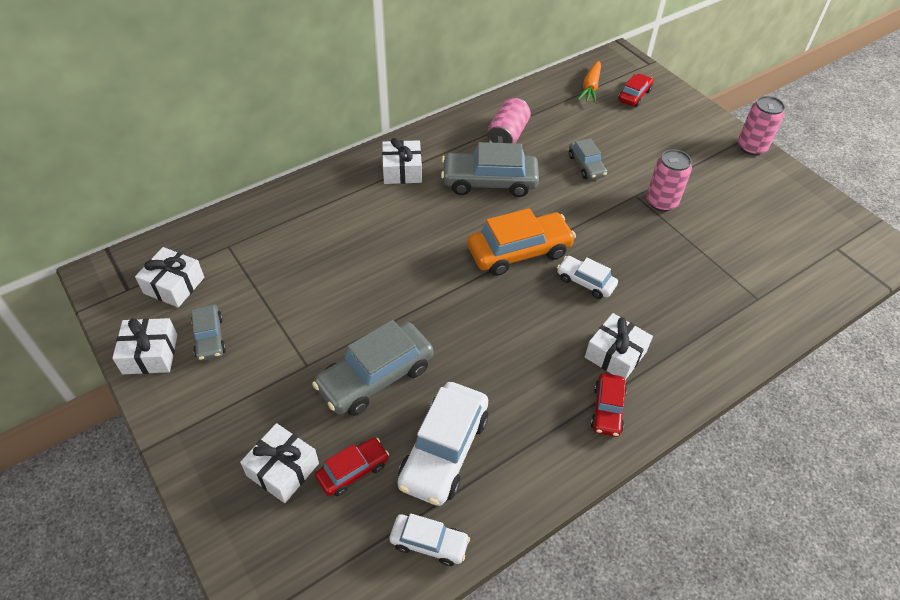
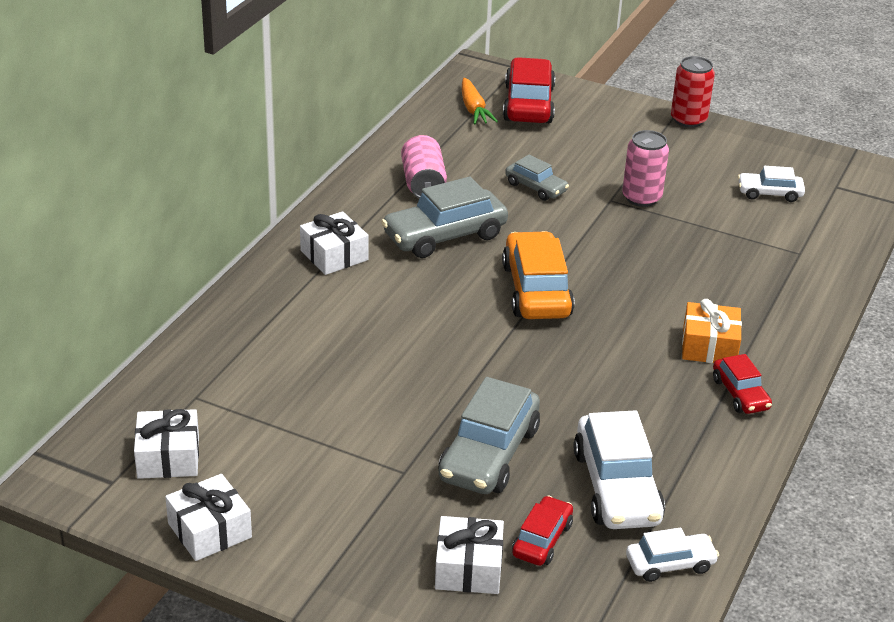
camera: 30 degrees left, 15 degrees down
(210, 337) = (266, 489): grey car -> none
(519, 252) = (536, 290): orange car -> orange car turned 45 degrees counterclockwise
(585, 282) = (627, 294): white car -> white car (769, 193)
(615, 354) = (709, 346): white gift -> orange gift
(634, 95) = (528, 104): red car -> red car, size x1.80
(751, 147) = (688, 120): pink can -> red can

